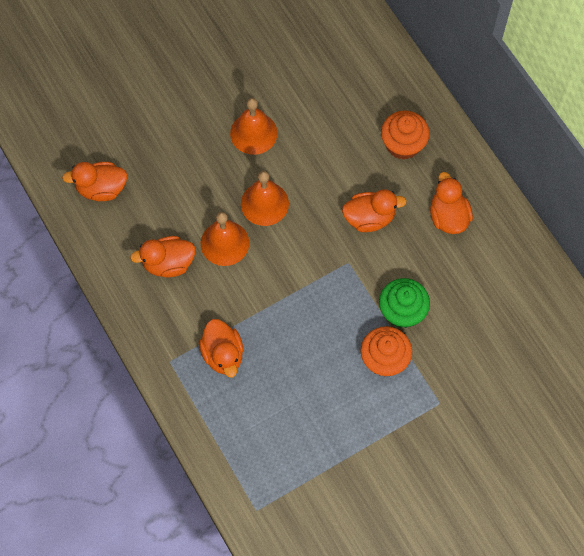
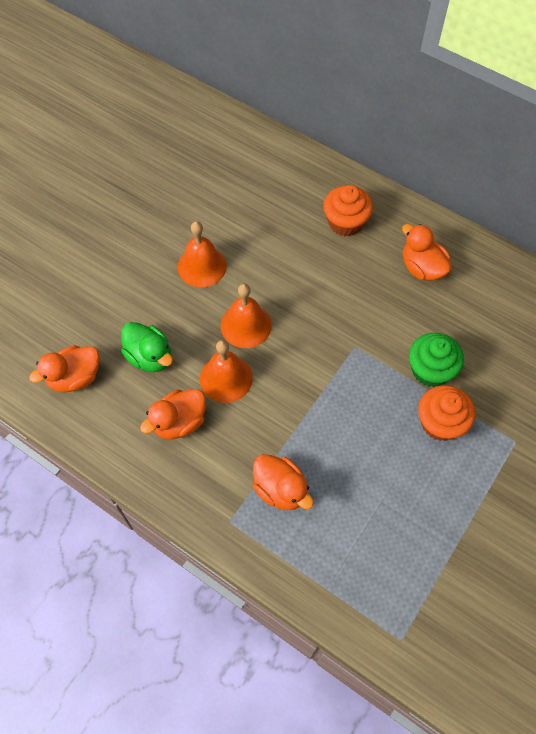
camera: 25 degrees left, 5 degrees down
(170, 197) = (150, 356): none -> green duck
(369, 218) = (352, 298): orange duck -> none

